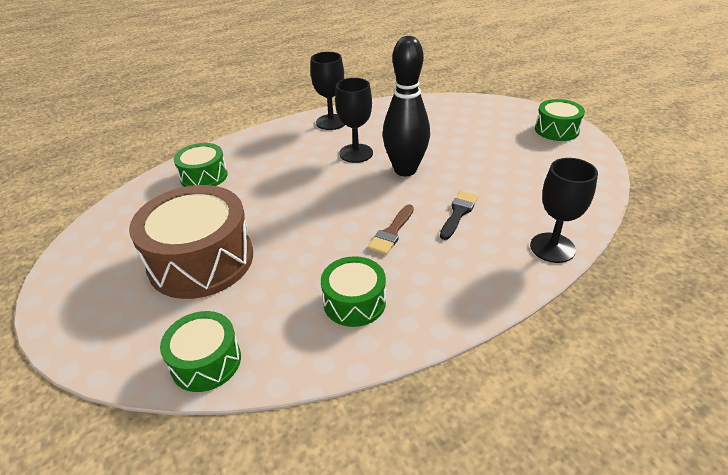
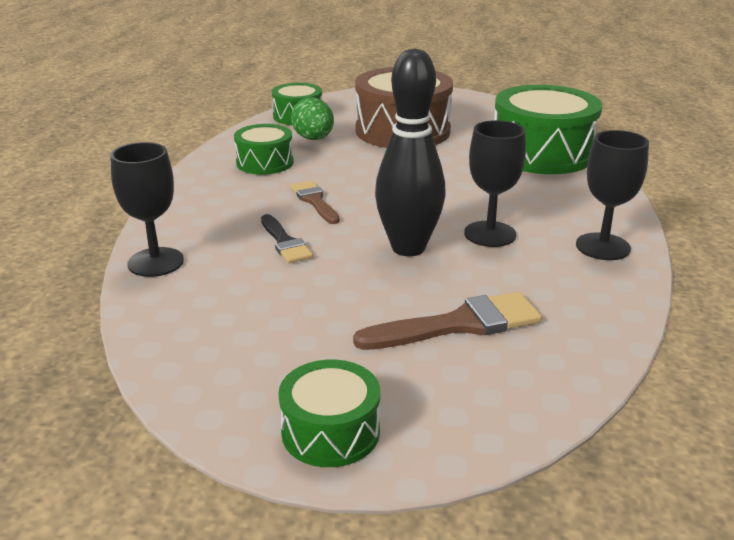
camera: 125 degrees right, 10 degrees down
(204, 176) = (542, 153): green drum -> green drum, size x1.83
(268, 306) = (313, 139): none -> green egg
(452, 131) = (459, 324): none -> brown brush

